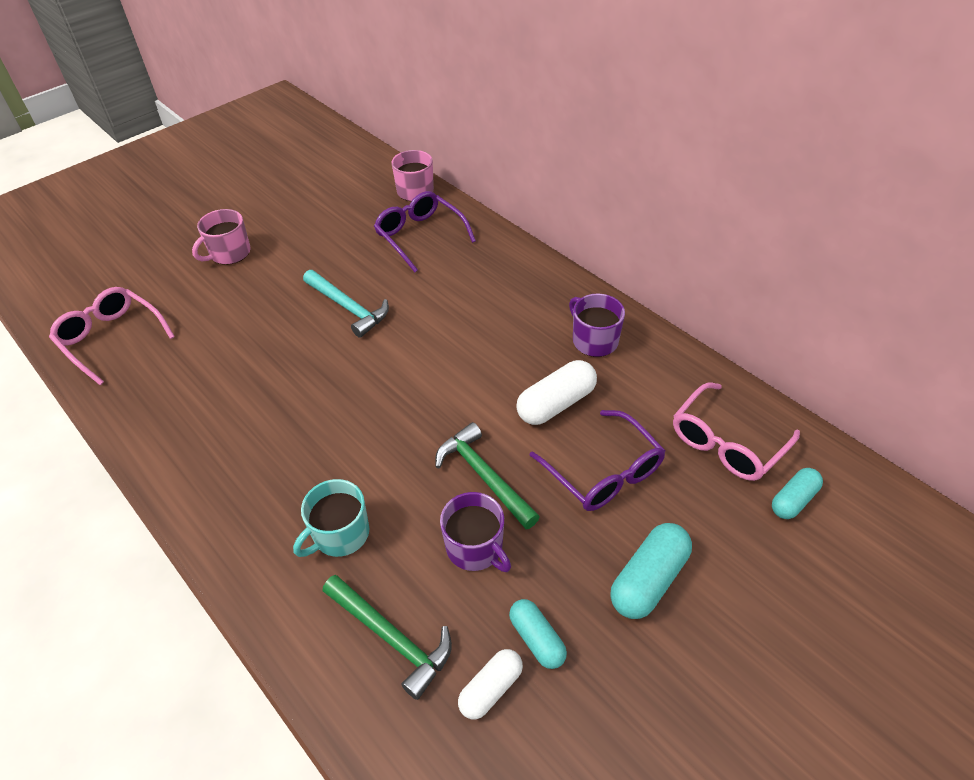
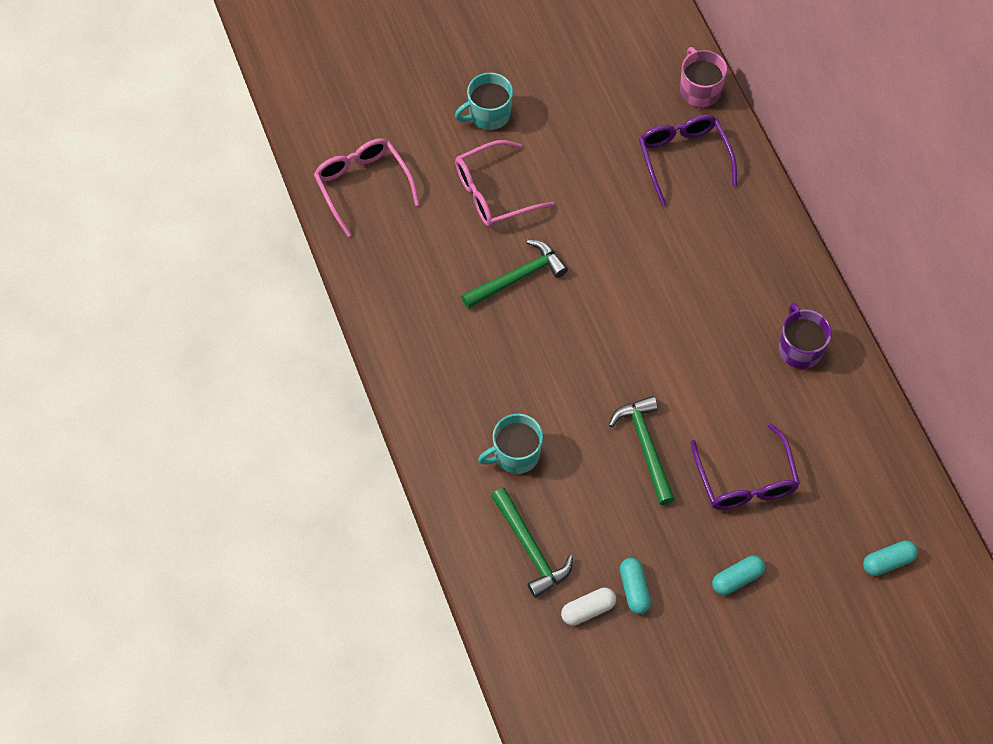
camera: 20 degrees right, 15 degrees up
(229, 253) = (488, 114): pink mug -> turquoise mug
(293, 367) = (518, 277): none -> green hammer
(348, 308) = (585, 226): turquoise hammer -> none
(475, 547) = (616, 504): purple mug -> none
(556, 404) = (735, 401): white capsule -> none
(648, 579) = (737, 579): turquoise capsule -> turquoise capsule, size x0.65
(726, 443) = (863, 493): pink glasses -> pink glasses (493, 193)

